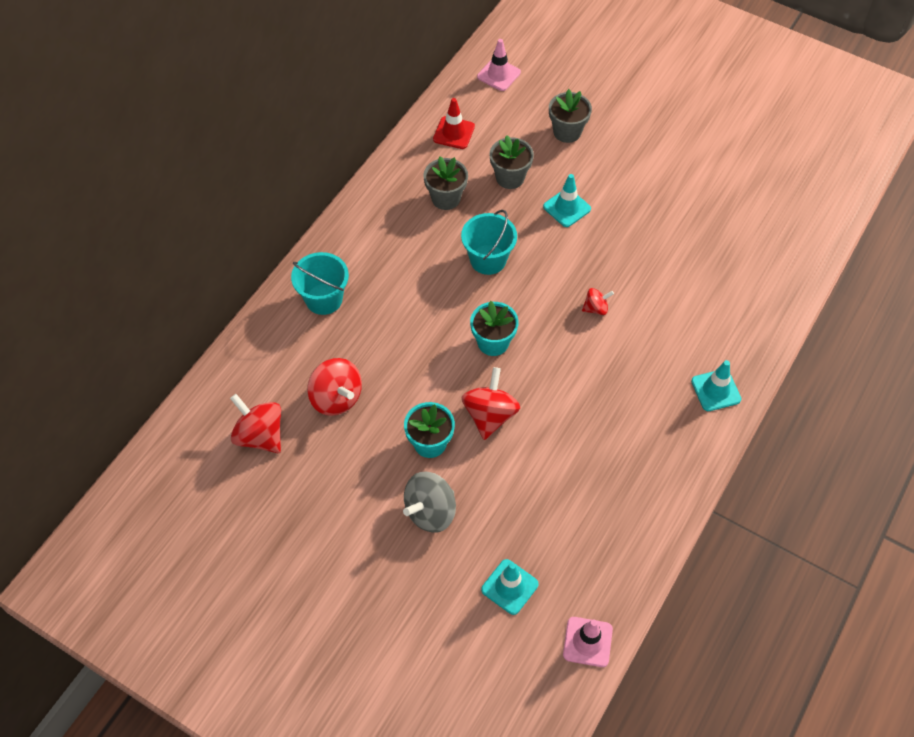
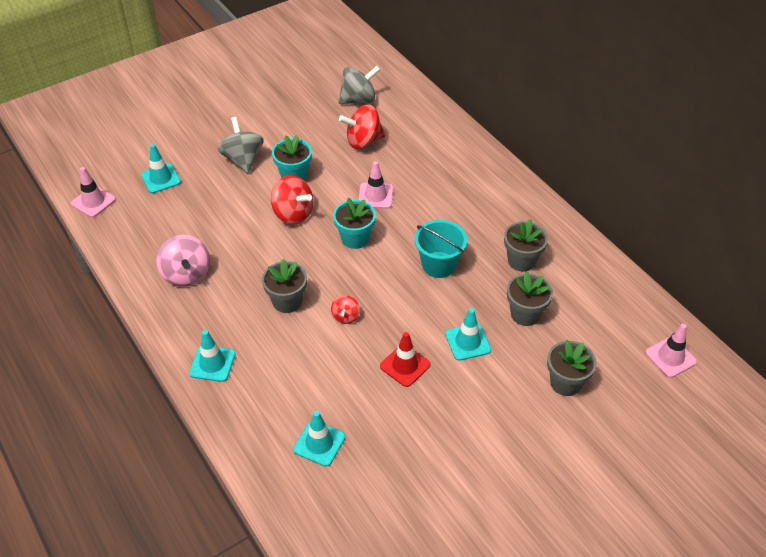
camera: 115 degrees right, 10 degrees down
(260, 435) = (359, 100): red spinning top -> grey spinning top
(324, 299) = (455, 158): turquoise bucket -> none
(421, 349) = (375, 196): none -> pink traffic cone
(454, 133) = (600, 293): red traffic cone -> red traffic cone (405, 365)
(608, 364) = (287, 301): none -> grey flower pot
(630, 473) = (186, 274): none -> pink spinning top
(735, 272) = (319, 443): none -> turquoise traffic cone

